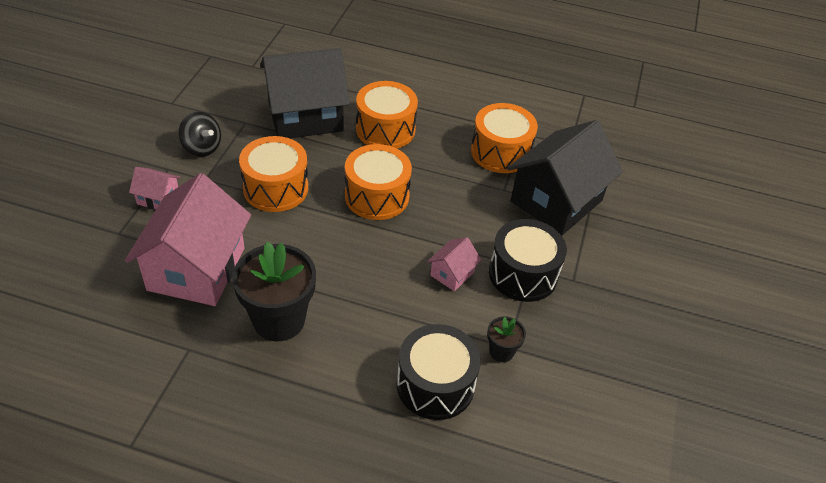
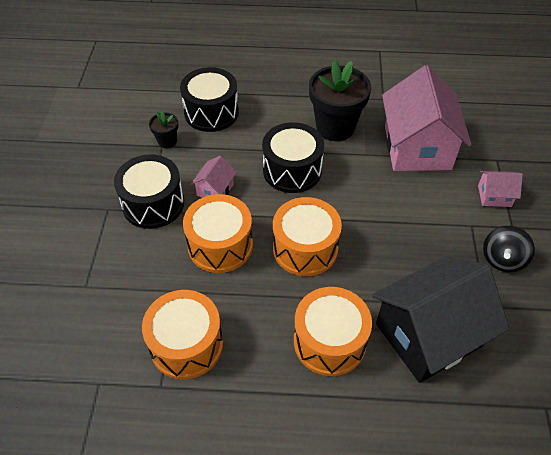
camera: 170 degrees right, 5 degrees up
(202, 147) = (502, 259): black spinning top -> black spinning top turned 90 degrees counterclockwise
(275, 188) = (403, 232): orange drum -> orange drum (220, 245)
(357, 276) = (292, 170): none -> black drum
(556, 201) = (120, 290): black house -> none

